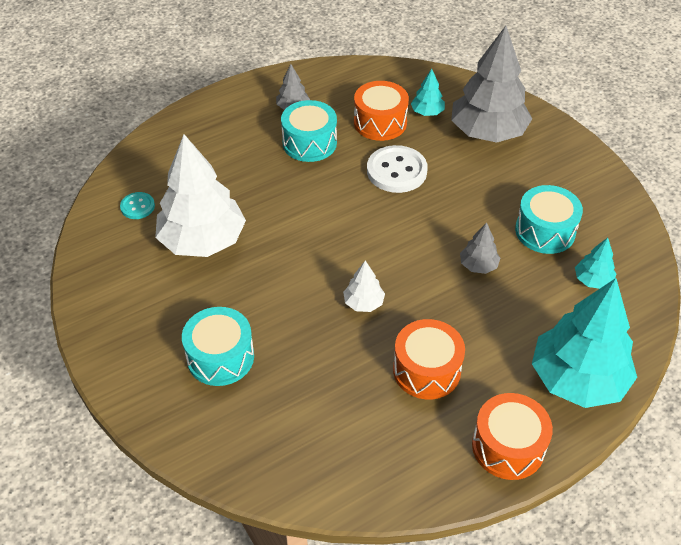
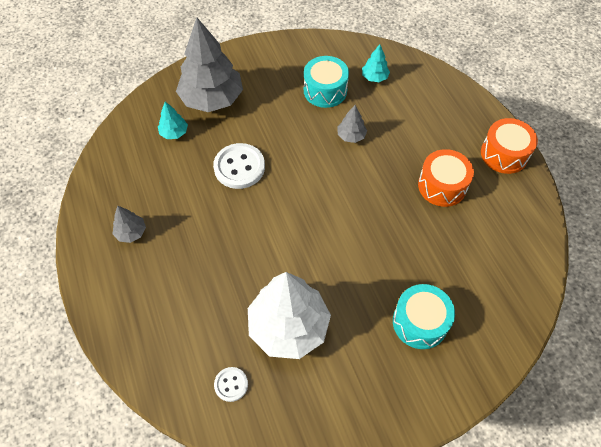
camera: 80 degrees left, 10 degrees up
(137, 207) = (231, 384): turquoise button -> white button
(309, 143) = (185, 225): turquoise drum -> none
(363, 303) = (376, 214): white tree -> none
(380, 122) = (175, 168): orange drum -> none
(578, 379) = (454, 106): turquoise tree -> none

